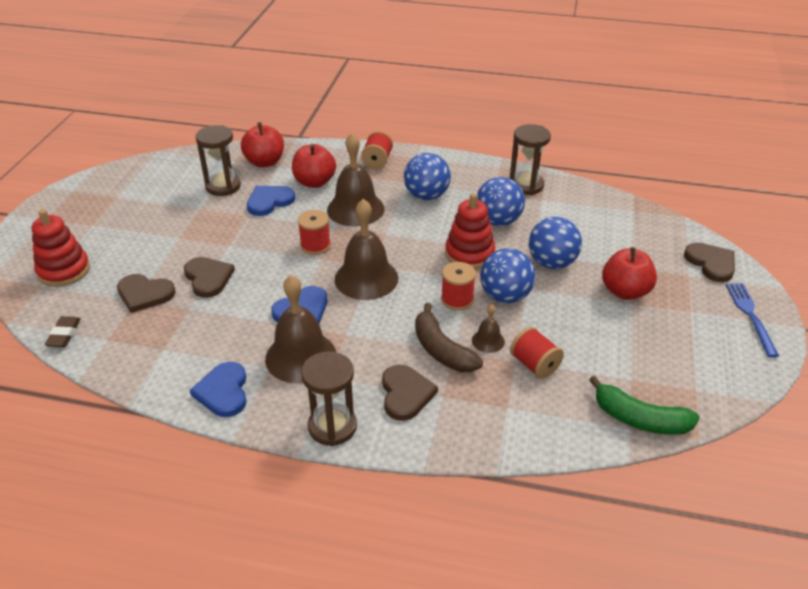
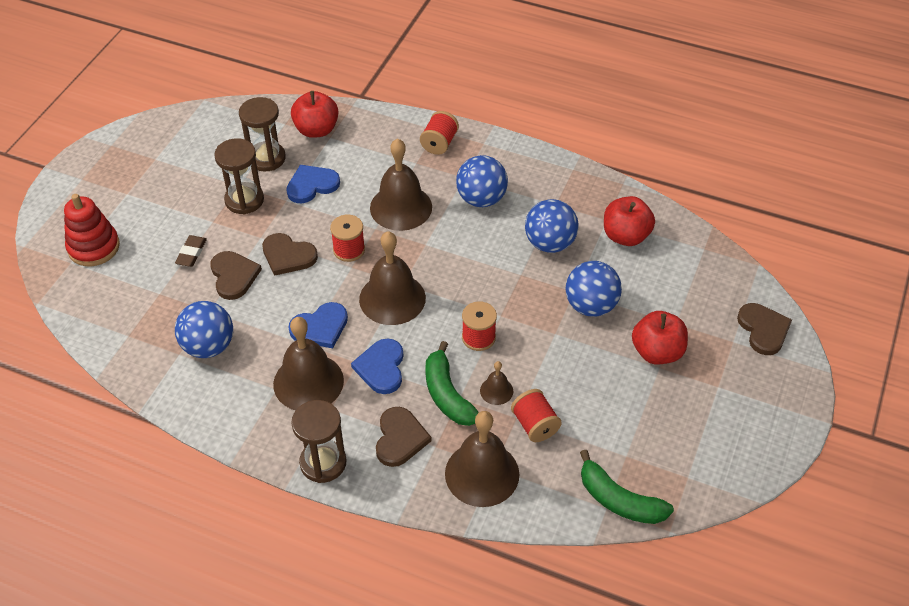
camera: 10 degrees right, 10 degrees up
(64, 334) = (88, 324): brown eraser -> brown eraser (191, 253)
(144, 294) = (169, 287): brown heart -> brown heart (288, 256)
(223, 391) = (228, 410): blue heart -> blue heart (381, 368)
(314, 182) = (364, 165): red apple -> red apple (625, 236)
(441, 350) = (447, 394): brown banana -> green banana
(469, 254) = (507, 282): red stacking toy -> none
(497, 414) = (482, 473): none -> brown bell
(505, 296) = (529, 340): blue ball -> blue ball (208, 346)
(526, 185) = (595, 198): brown hourglass -> brown hourglass (244, 200)
(750, 315) = (779, 400): blue fork -> none

